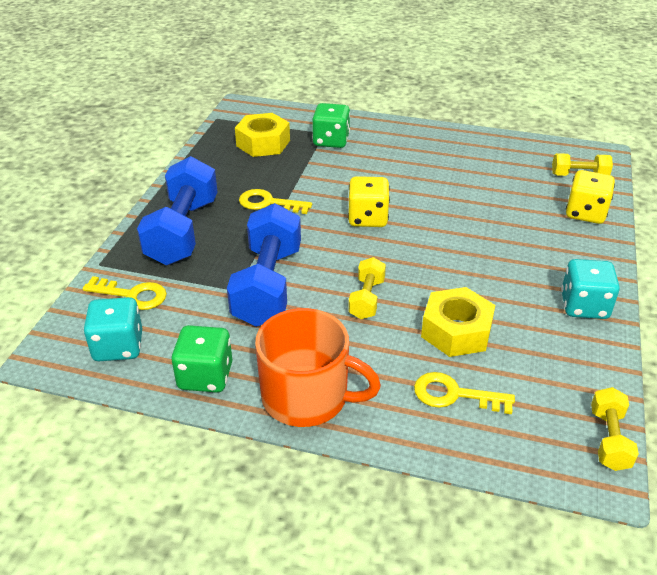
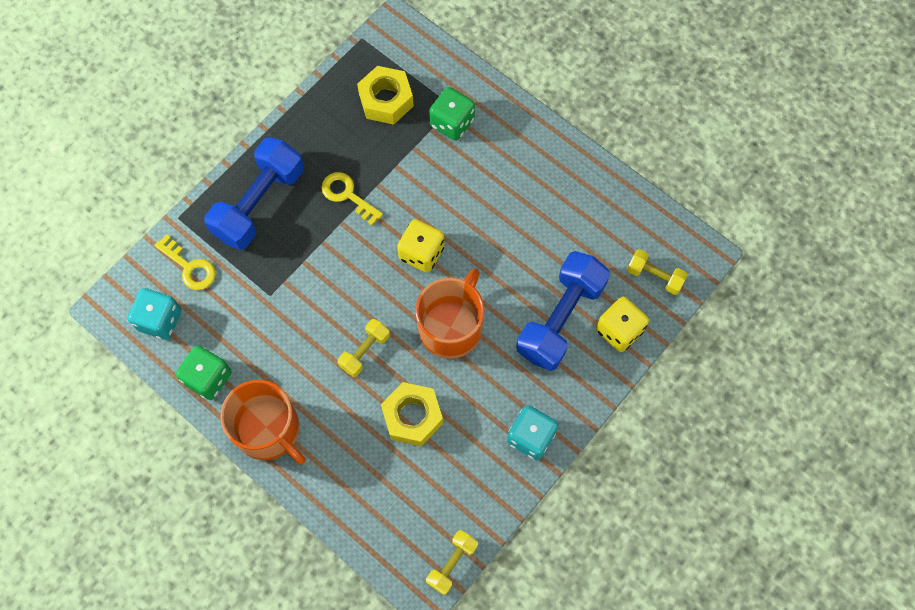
camera: 25 degrees right, 30 degrees up
(268, 285) = (296, 301): blue dumbbell -> blue dumbbell (560, 318)
(437, 255) = (451, 326): none -> orange mug
(454, 395) = (371, 476): yellow key -> none

